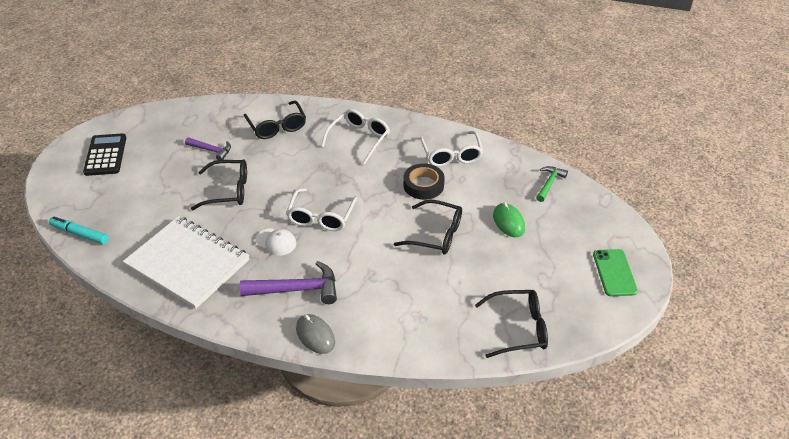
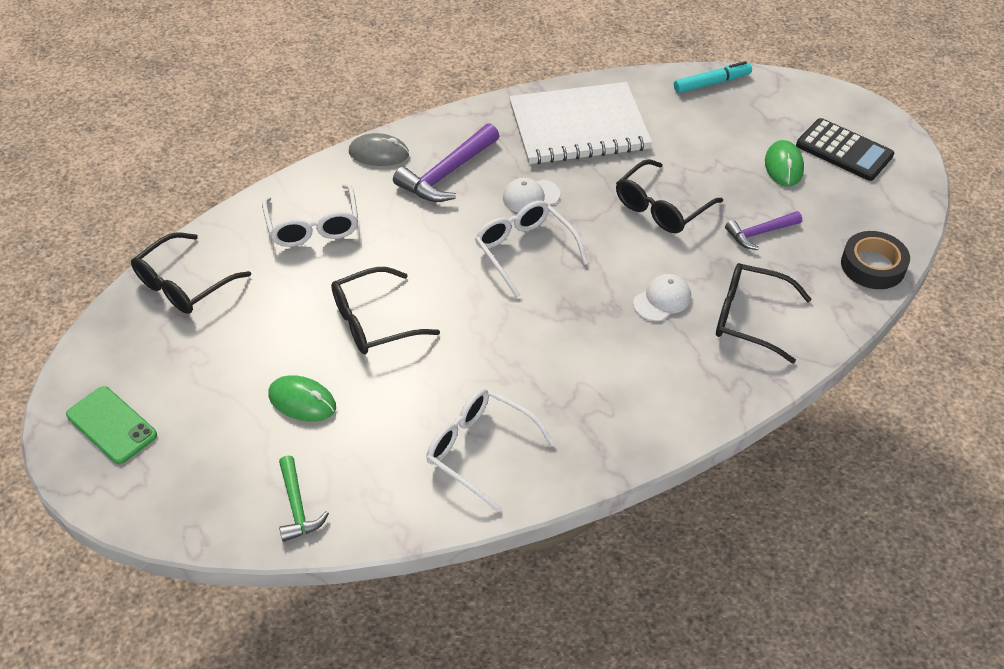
camera: 135 degrees right, 5 degrees up
(143, 168) = (783, 166): none -> green mouse
(297, 155) = (662, 300): none -> white cap
(359, 139) = (628, 380): white glasses -> white glasses (313, 226)
(423, 185) = (462, 374): black tape -> black tape (872, 266)

